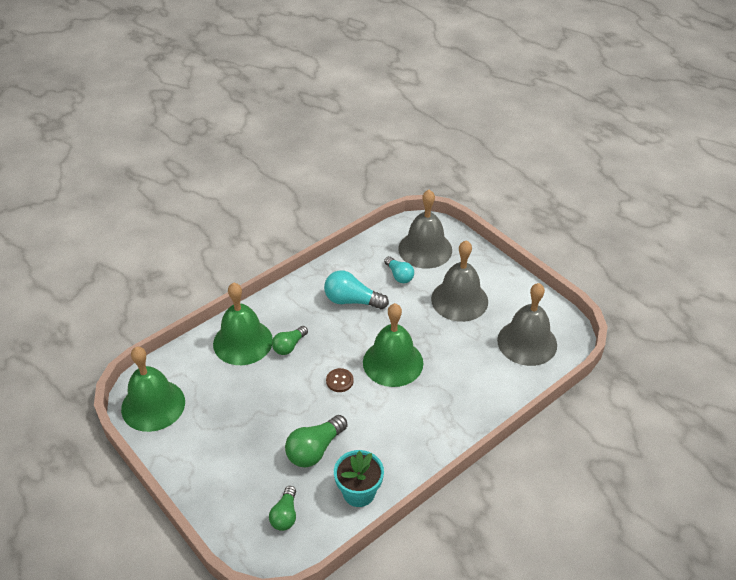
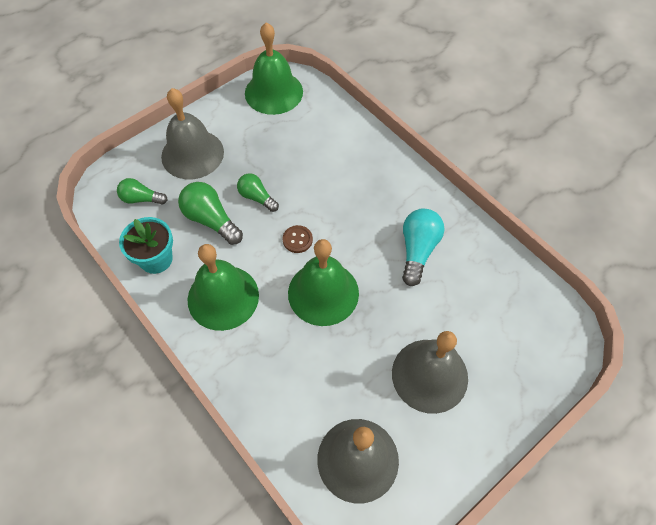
camera: 90 degrees right, 15 degrees up
(243, 342) = (351, 152): green bell -> green bell (223, 297)
(289, 346) = (346, 192): green light bulb -> green light bulb (257, 197)
(399, 275) = (466, 303): turquoise light bulb -> none
(425, 249) = (521, 336): grey bell -> grey bell (192, 154)

